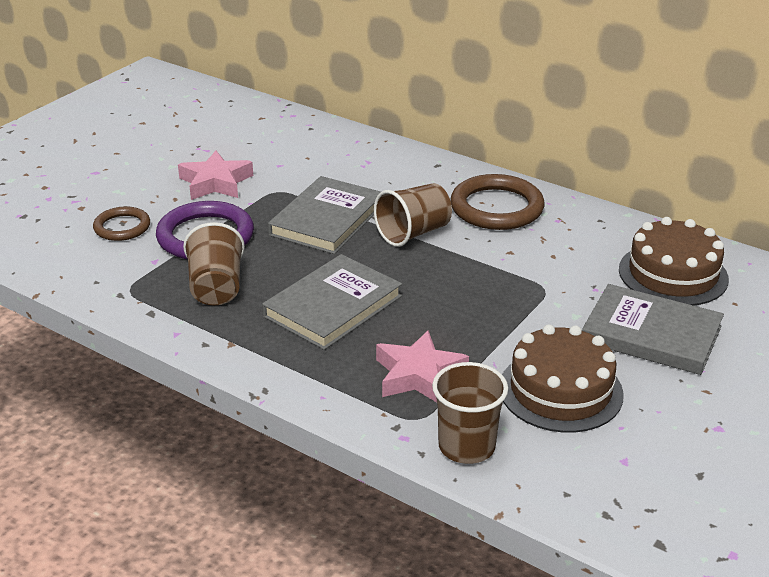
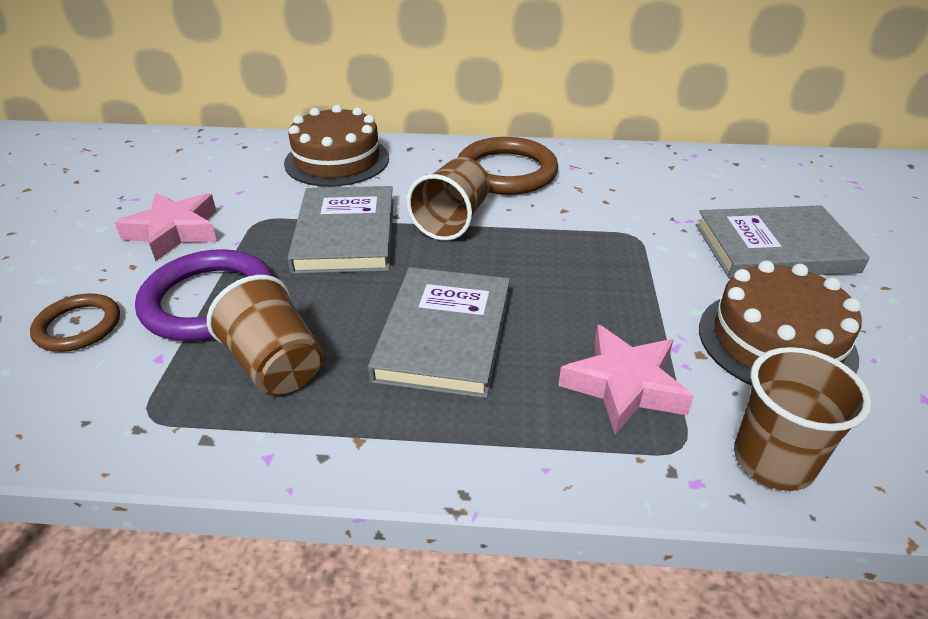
camera: 30 degrees left, 5 degrees up
(673, 274) = (721, 186): brown cake -> brown cake (337, 160)

